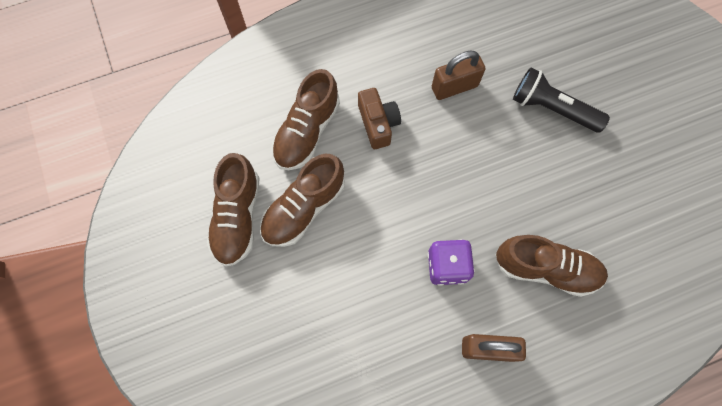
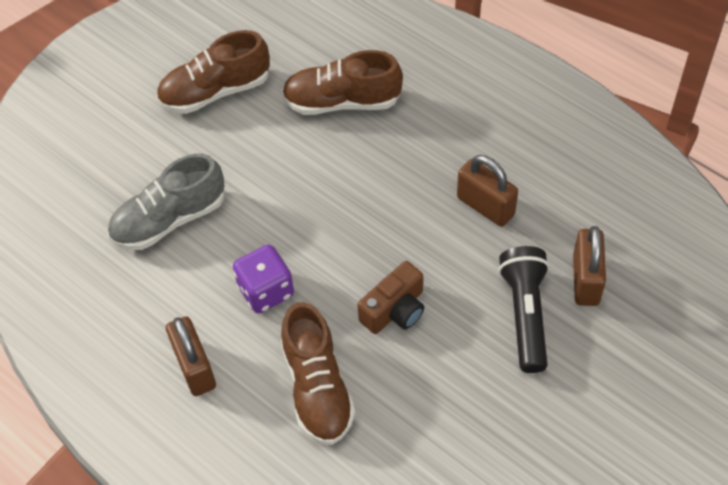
camera: 65 degrees right, 15 degrees down
(304, 208) = (256, 139): brown shoe -> none
(342, 308) = (169, 219): none -> grey shoe
(378, 124) = (392, 157): brown camera -> brown camera (395, 310)
(544, 60) = (585, 280): none -> brown padlock

